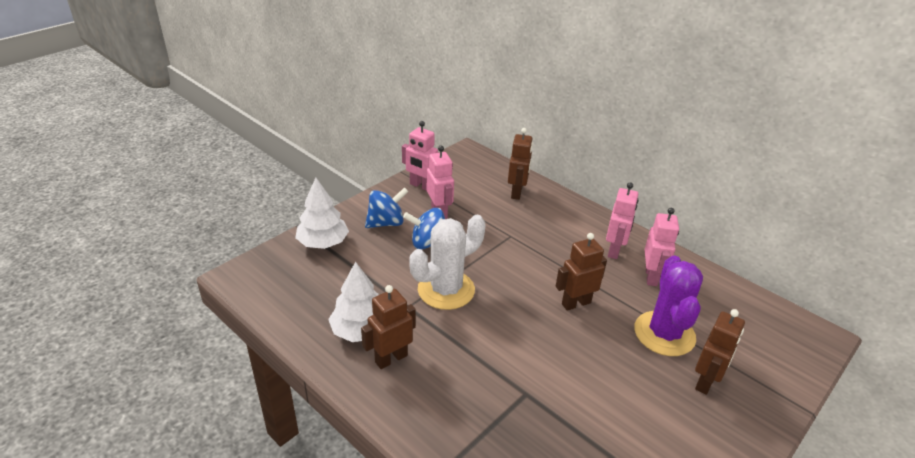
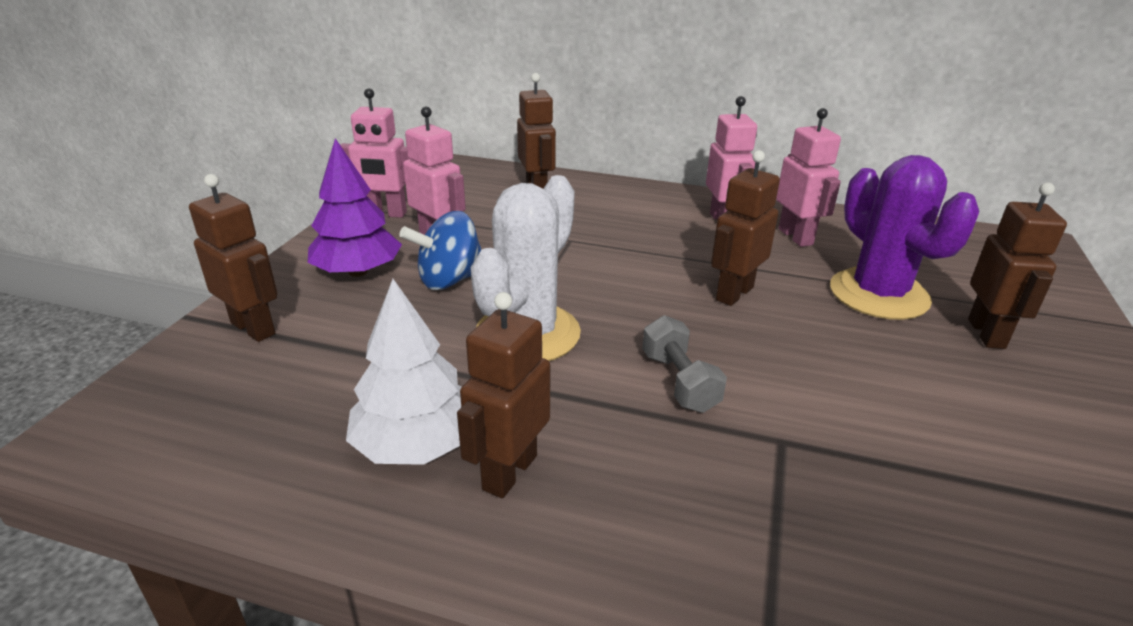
camera: 25 degrees left, 5 degrees down
(323, 243) = (253, 328): white tree -> brown robot
(386, 223) = (357, 272): blue spinning top -> purple tree
(501, 344) = (679, 382): none -> grey dumbbell

